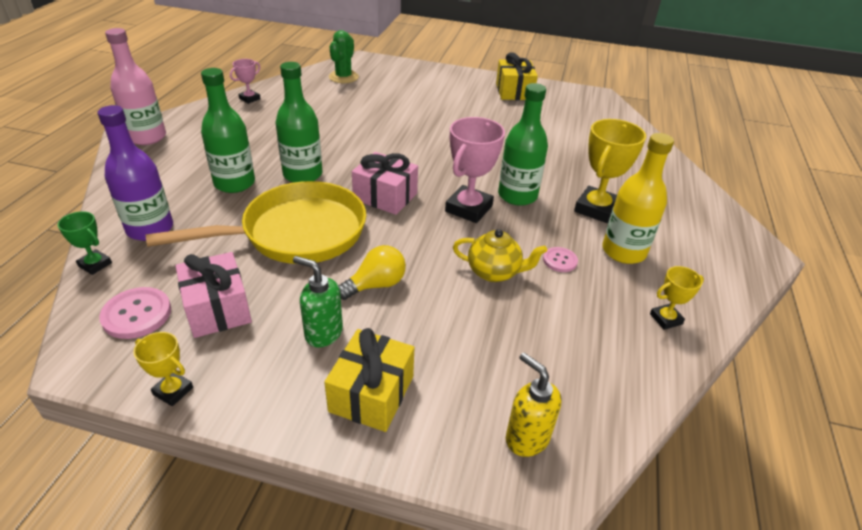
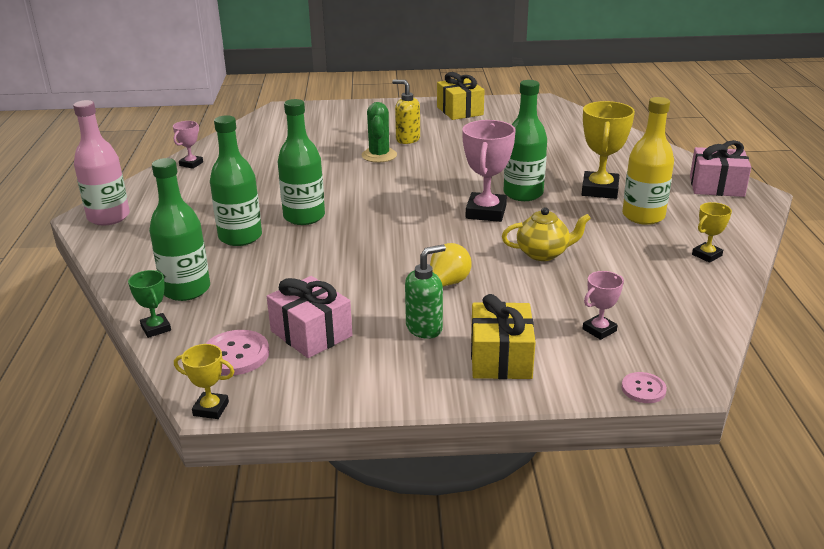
camera: 15 degrees left, 10 degrees down
(95, 264) = (156, 328): green trophy -> green trophy turned 45 degrees clockwise
(150, 229) = (186, 290): purple bottle -> green bottle
(173, 391) = (322, 398): yellow trophy -> yellow trophy (211, 409)
(296, 233) = (337, 263): yellow pan -> none
(323, 333) = (424, 328): green soap dispenser -> green soap dispenser turned 135 degrees clockwise
(343, 77) = (276, 128): green cactus -> green cactus (379, 155)
(385, 196) = (400, 218): pink gift -> pink gift (716, 186)
(494, 387) = (599, 330): none -> pink trophy
(526, 438) = (648, 355): yellow soap dispenser -> yellow soap dispenser (407, 139)
(560, 260) = (594, 234): pink button -> pink button (643, 389)

